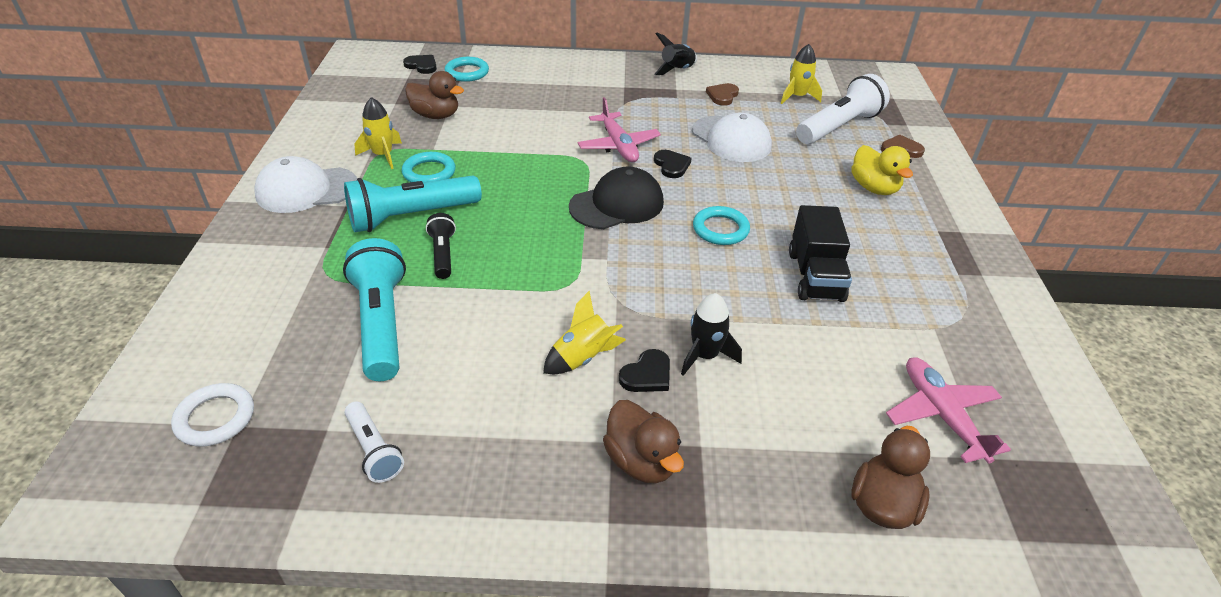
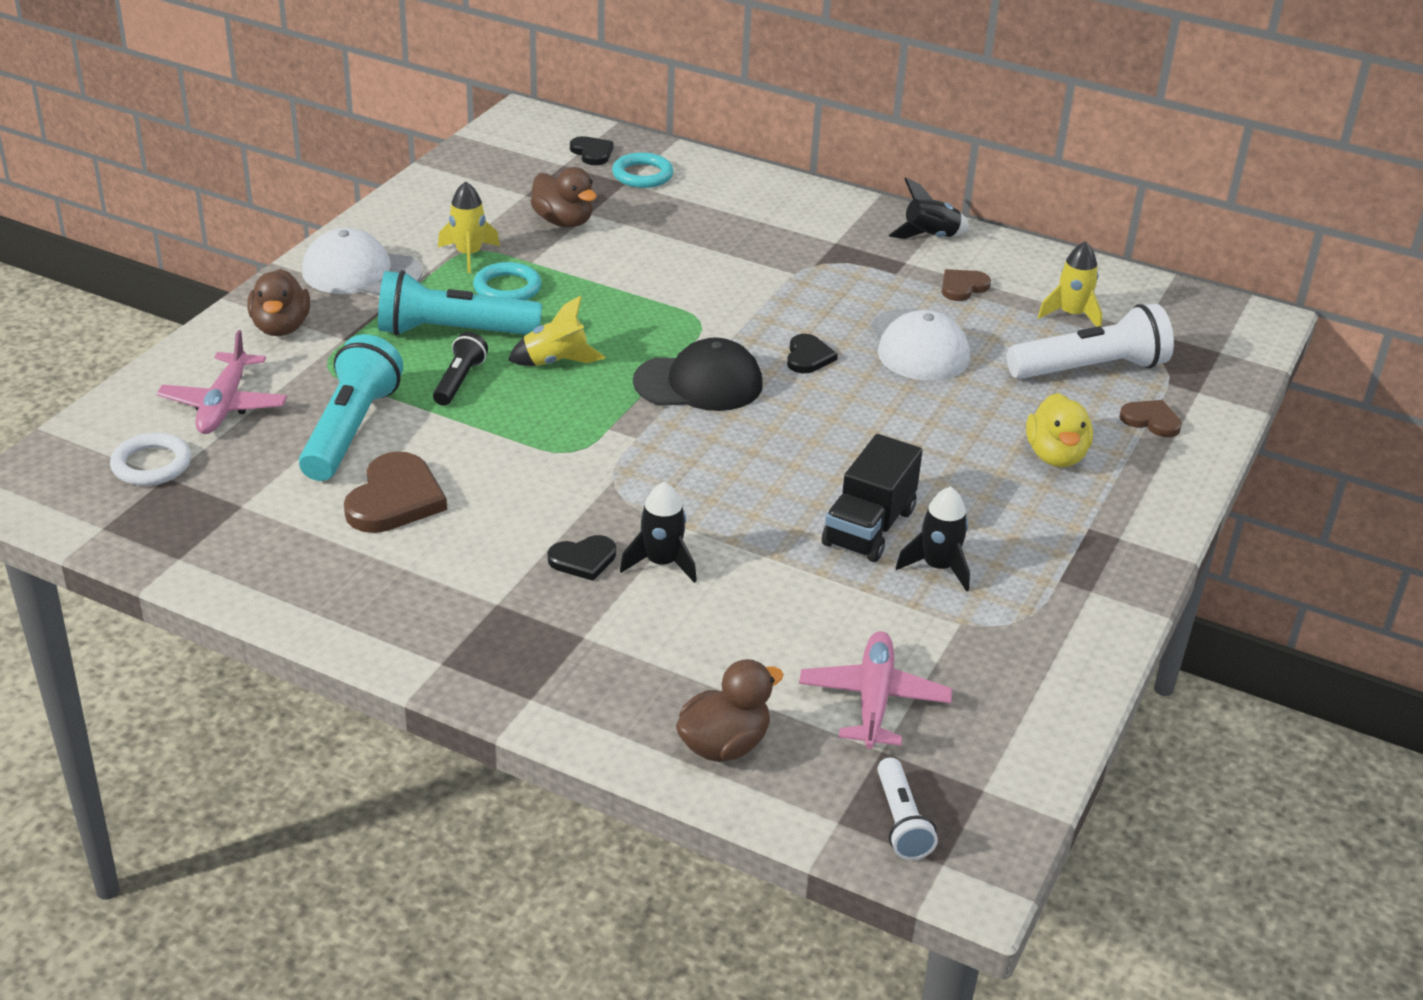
camera: 25 degrees right, 5 degrees down
(374, 450) = (272, 536): white flashlight -> white flashlight (901, 822)
(460, 374) = (395, 499): none -> brown heart
(583, 357) = (529, 523): yellow rocket -> yellow rocket (555, 361)
(618, 145) = (761, 315): pink plane -> pink plane (224, 405)
(641, 461) = (513, 628): brown duck -> brown duck (281, 327)
(720, 229) = (801, 445): turquoise ring -> none
(882, 290) = (938, 567): none -> black rocket

